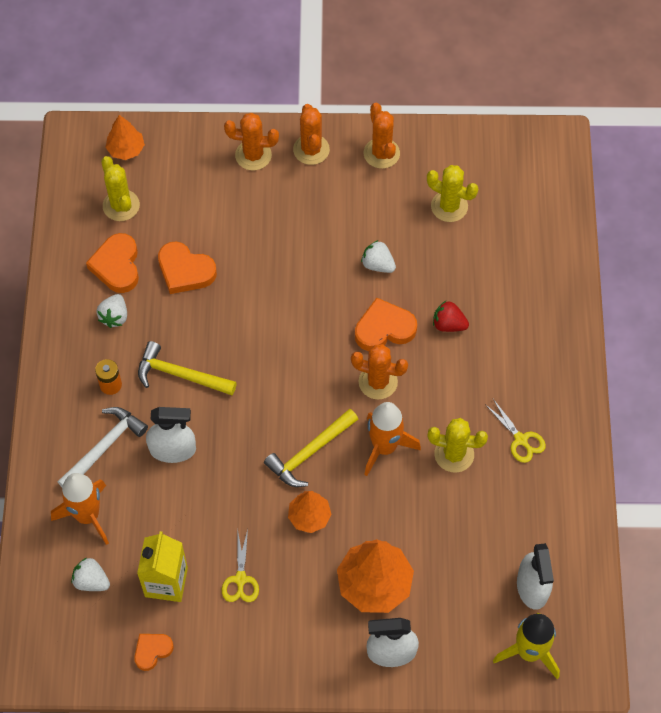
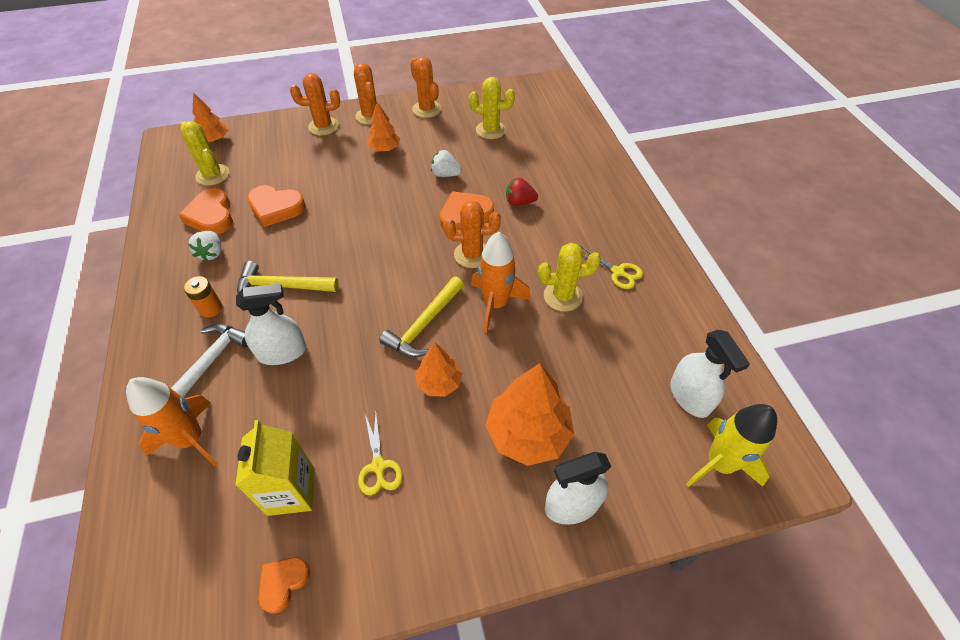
camera: 15 degrees left, 10 degrees down
(91, 581) = (198, 513): white strawberry -> none
(317, 209) = (384, 149): none -> orange tree

